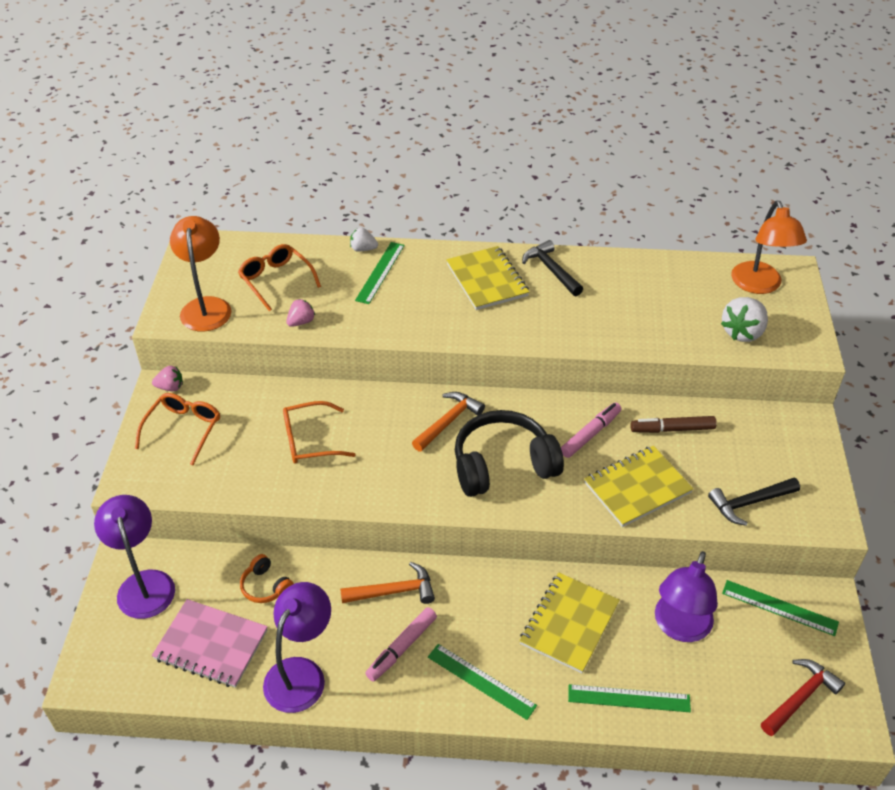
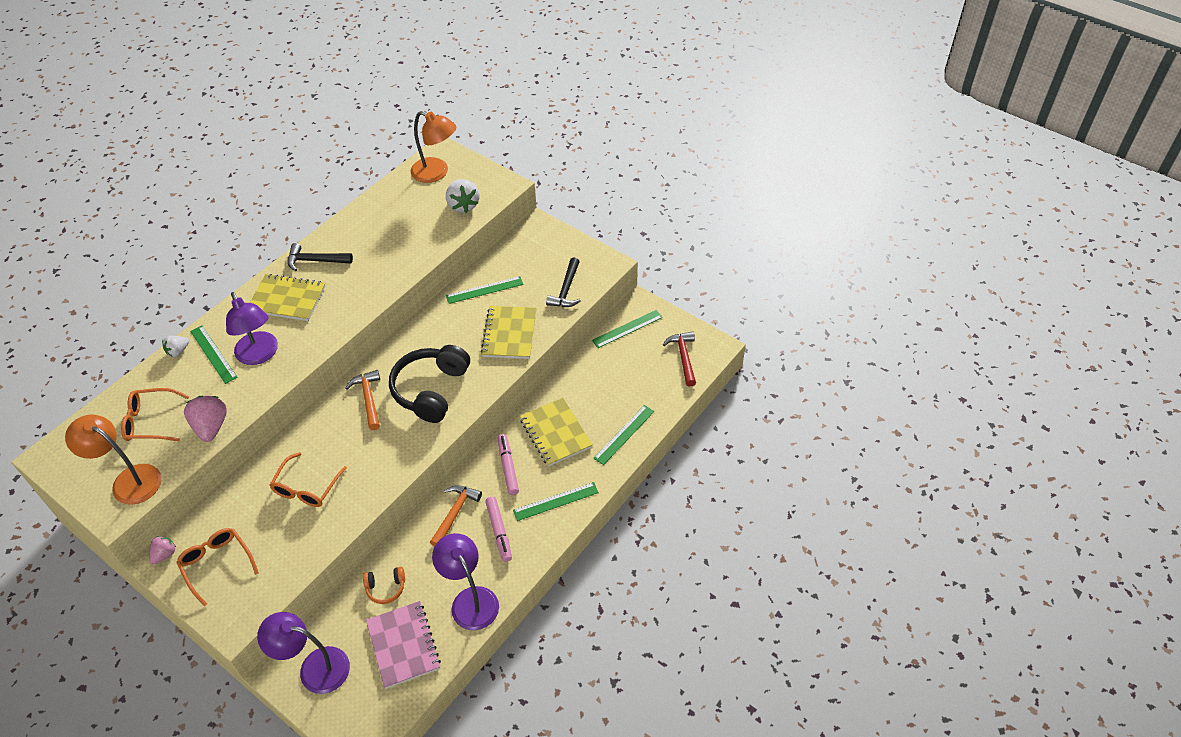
camera: 55 degrees left, 5 degrees up
(211, 645) = (403, 645): pink notebook -> pink notebook turned 75 degrees counterclockwise
(301, 322) = (211, 427): pink strawberry -> pink strawberry, size x1.72
(590, 434) = (450, 331): pink marker -> pink marker (508, 467)
(672, 429) = (484, 290): brown marker -> green ruler
(679, 627) = (602, 382): purple lamp -> purple lamp (259, 355)

